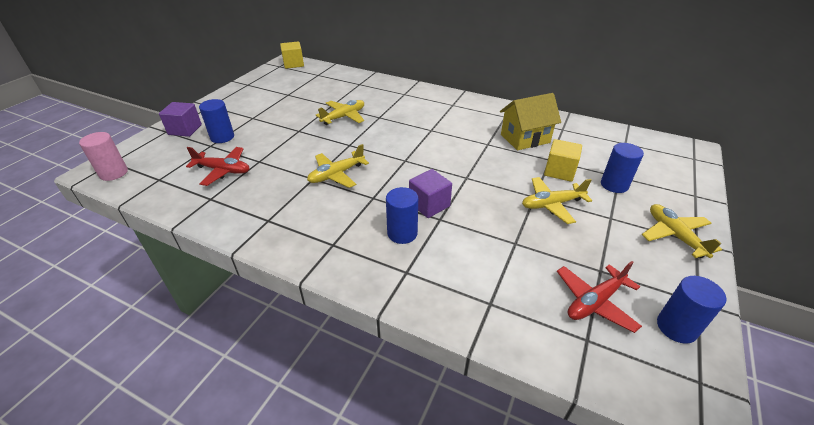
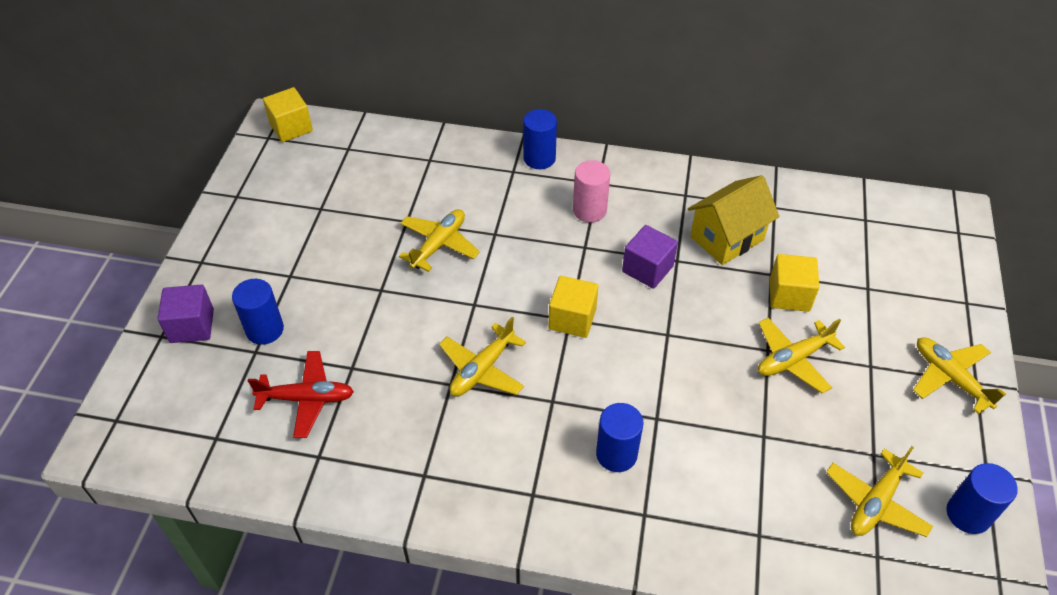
camera: 15 degrees left, 10 degrees up
(113, 173) = (134, 442): pink cylinder -> pink cylinder (589, 210)
(406, 160) = (572, 319): none -> yellow cube
(429, 205) = (634, 396): purple cube -> purple cube (647, 269)
(594, 302) = (876, 502): red plane -> yellow plane
(614, 185) = (864, 305): blue cylinder -> blue cylinder (539, 158)

